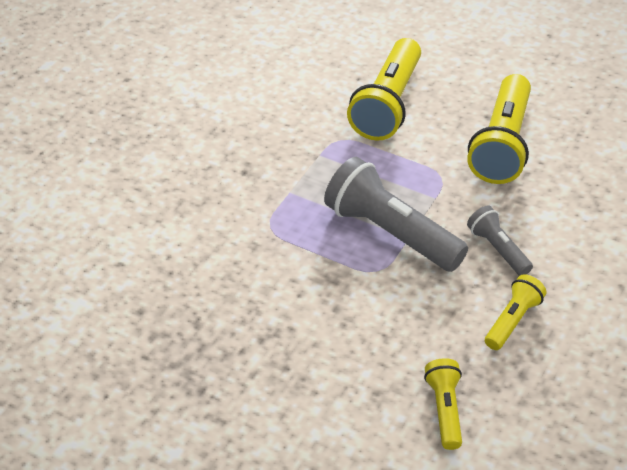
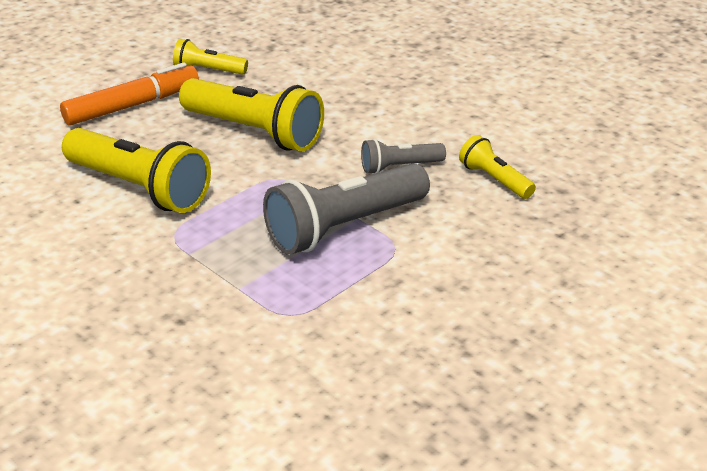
camera: 75 degrees left, 10 degrees down
(444, 409) = (594, 243): yellow flashlight -> yellow flashlight (208, 70)
(500, 64) = (132, 105): none -> orange marker

